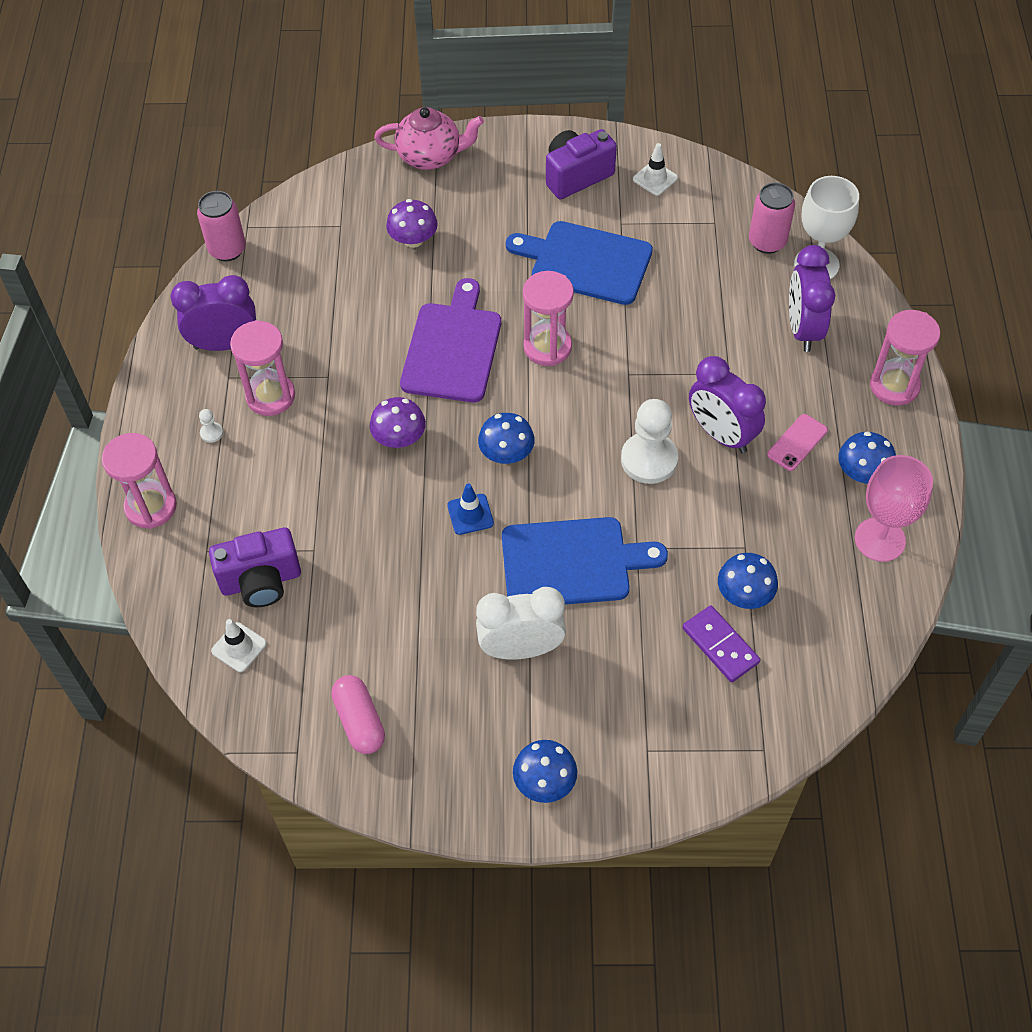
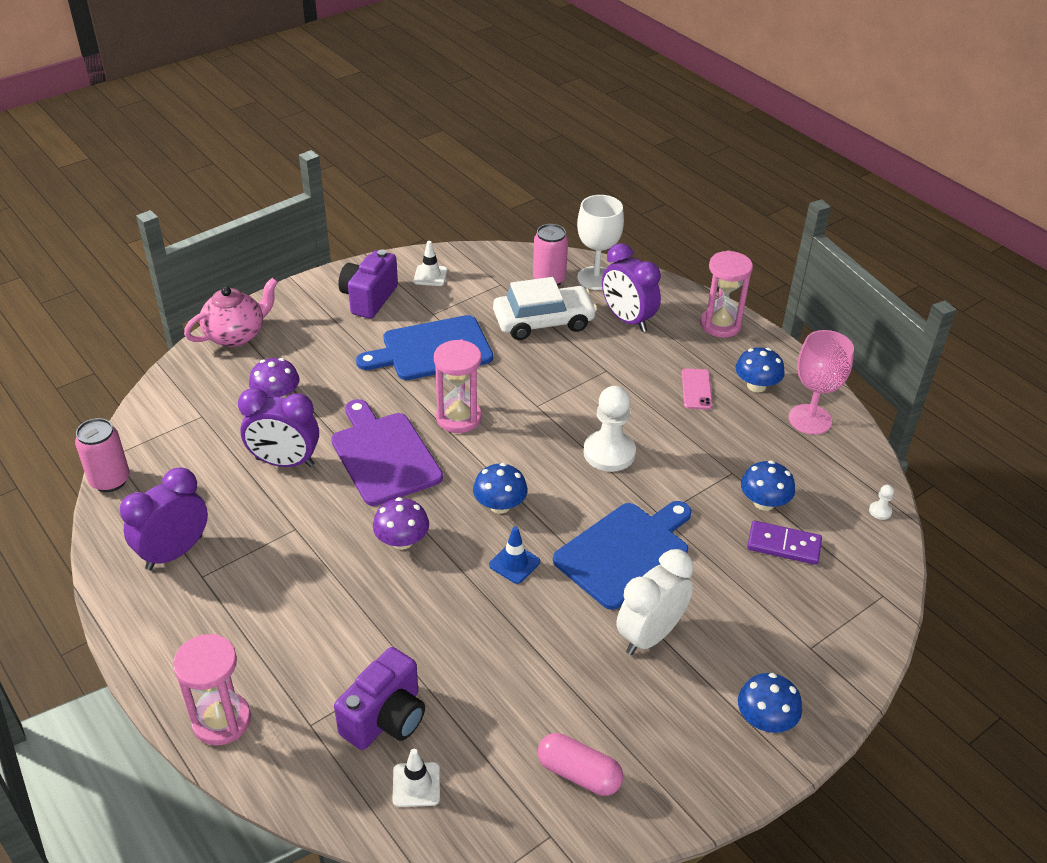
camera: 40 degrees left, 15 degrees down
(211, 433) = (227, 628): white pawn -> white pawn (880, 511)
(270, 396) = (257, 570): pink hourglass -> none
(717, 287) = (543, 321): none -> white car
(721, 434) = (642, 410): purple clock -> purple clock (285, 462)

